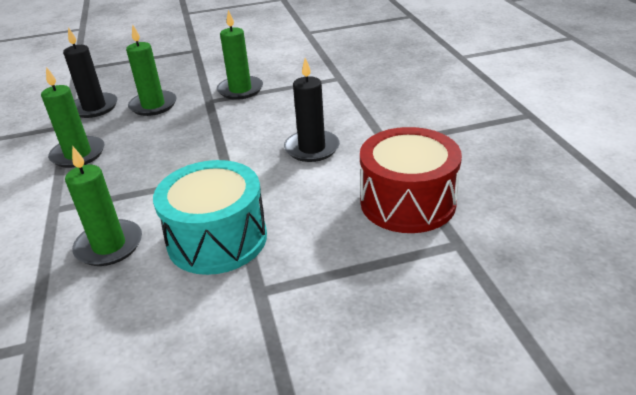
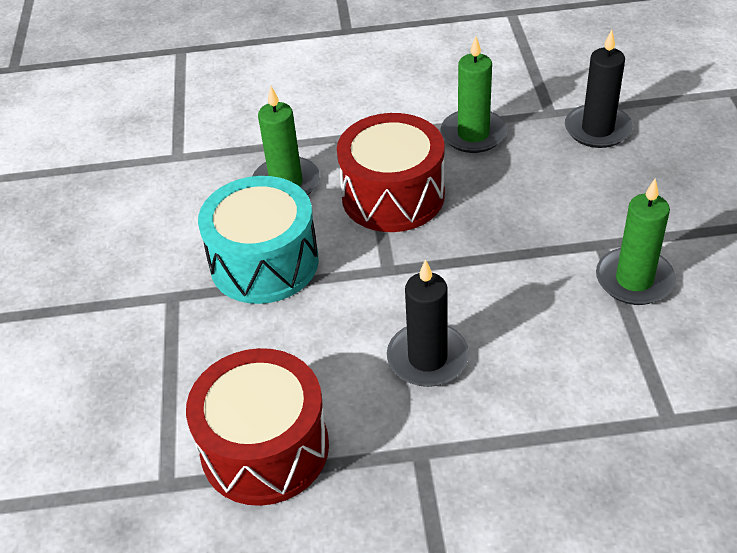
camera: 100 degrees right, 10 degrees up
(143, 183) = (393, 196): none -> red drum
(153, 105) = (594, 185): green candle -> none

